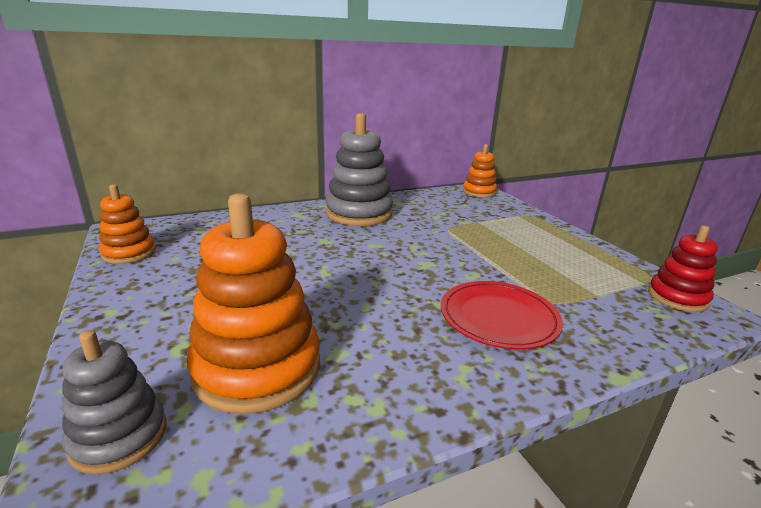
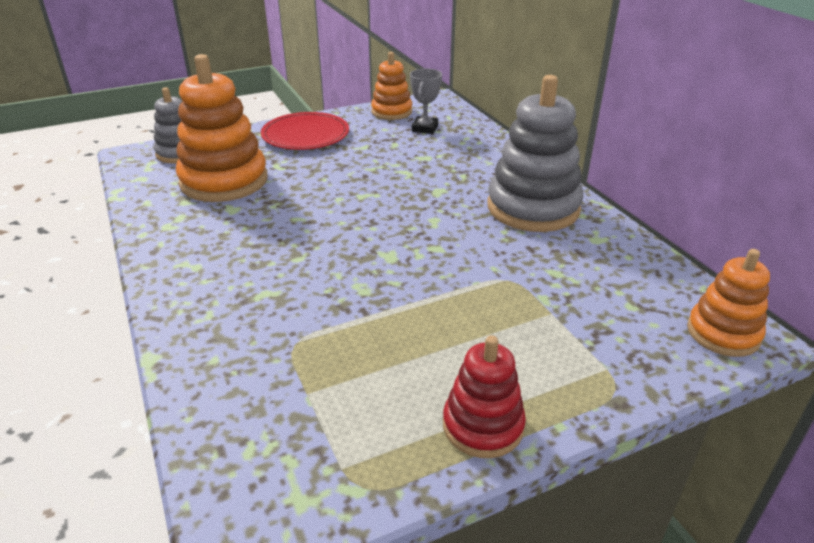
camera: 90 degrees right, 10 degrees up
(191, 239) = (425, 128): none -> grey trophy
(498, 317) = (267, 295): red plate -> red plate (305, 135)
(677, 297) = (293, 493): red stacking toy -> red stacking toy (483, 426)

